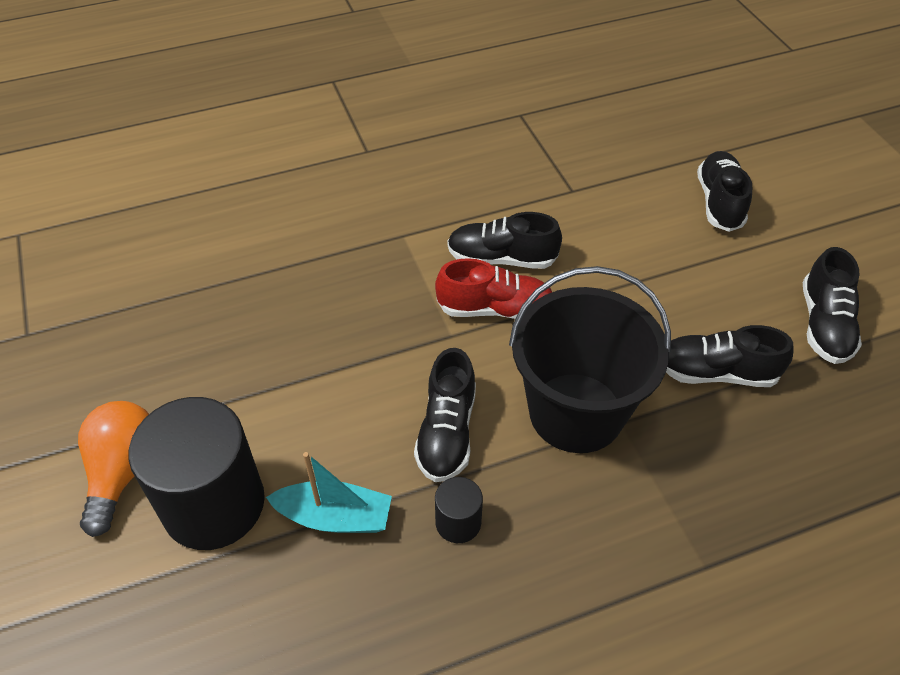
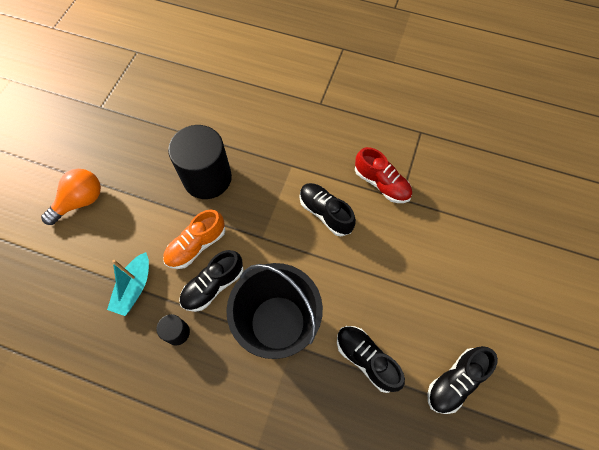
camera: 40 degrees right, 15 degrees up
(214, 504) = (98, 243): black cylinder -> black cylinder (207, 178)
(335, 517) = (134, 288): turquoise boat -> turquoise boat turned 60 degrees clockwise
(372, 404) = (196, 245): none -> orange shoe
(495, 309) = (295, 238): red shoe -> red shoe (381, 183)
(719, 202) = (476, 264): black shoe -> none

